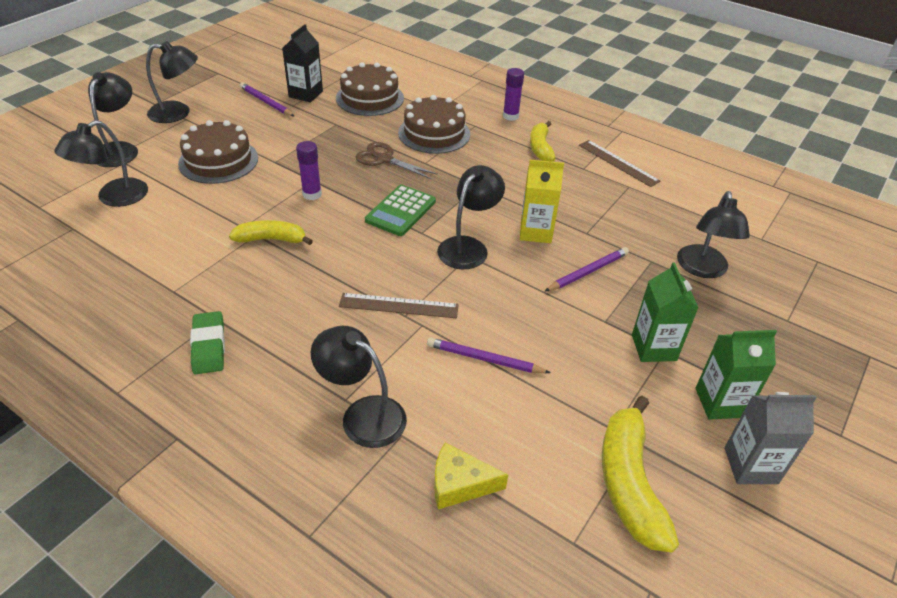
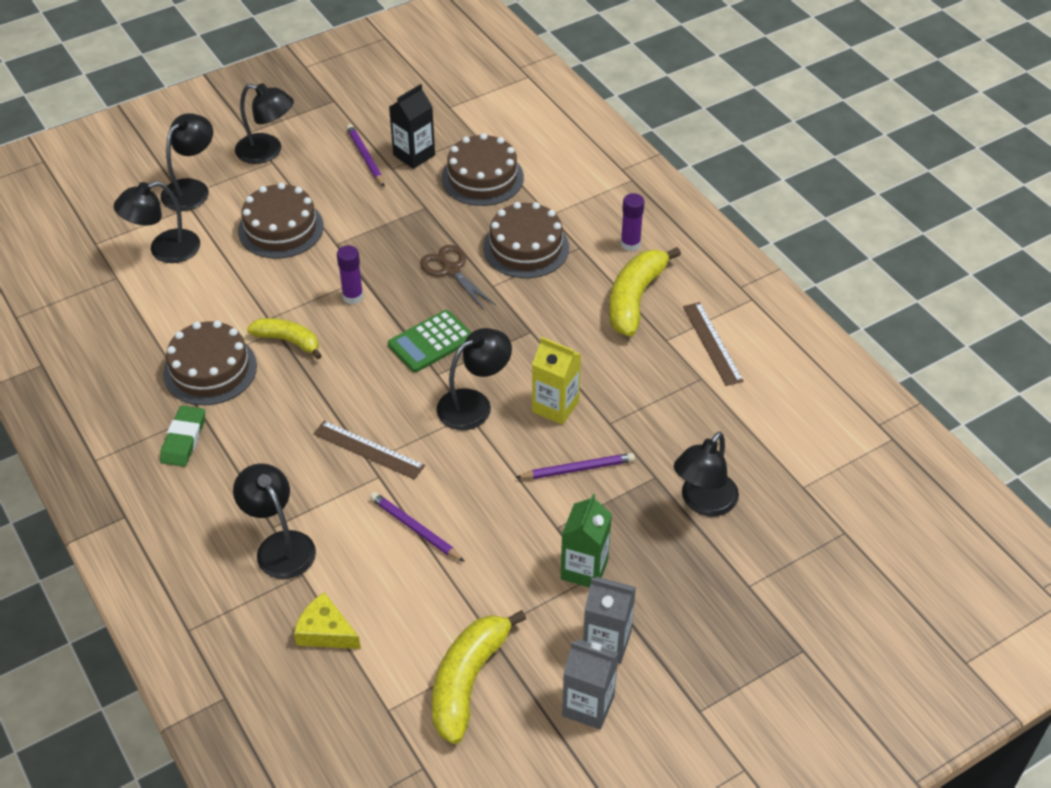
camera: 25 degrees right, 5 degrees up
(206, 280) = (210, 370): none -> brown cake
(540, 148) = (635, 299): yellow banana -> yellow banana, size x1.57
(720, 402) = (606, 642): green carton -> grey carton

